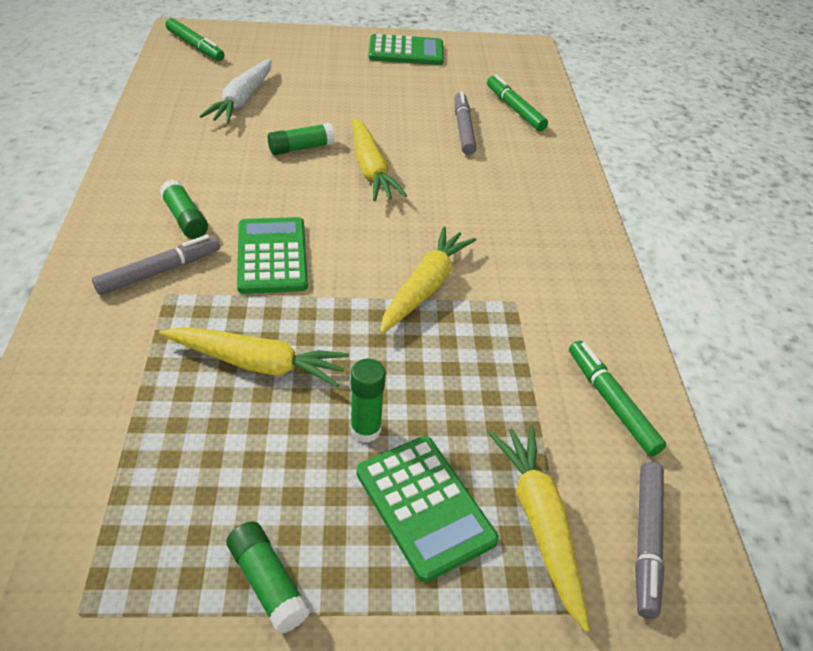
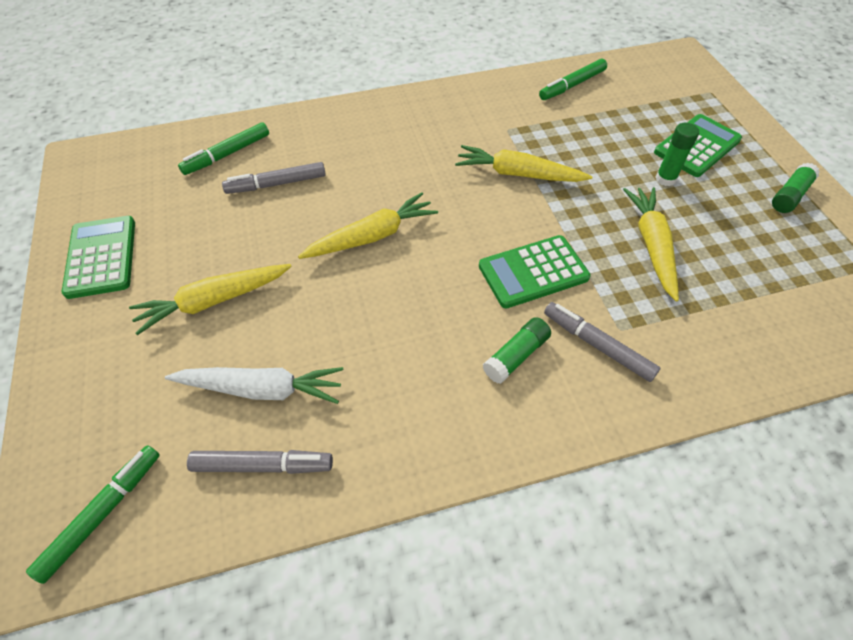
camera: 100 degrees left, 10 degrees up
(301, 148) = (353, 299): green glue stick -> none
(540, 523) = (673, 105): yellow carrot -> yellow carrot (213, 301)
(646, 541) = (656, 72): grey marker -> grey marker (263, 465)

